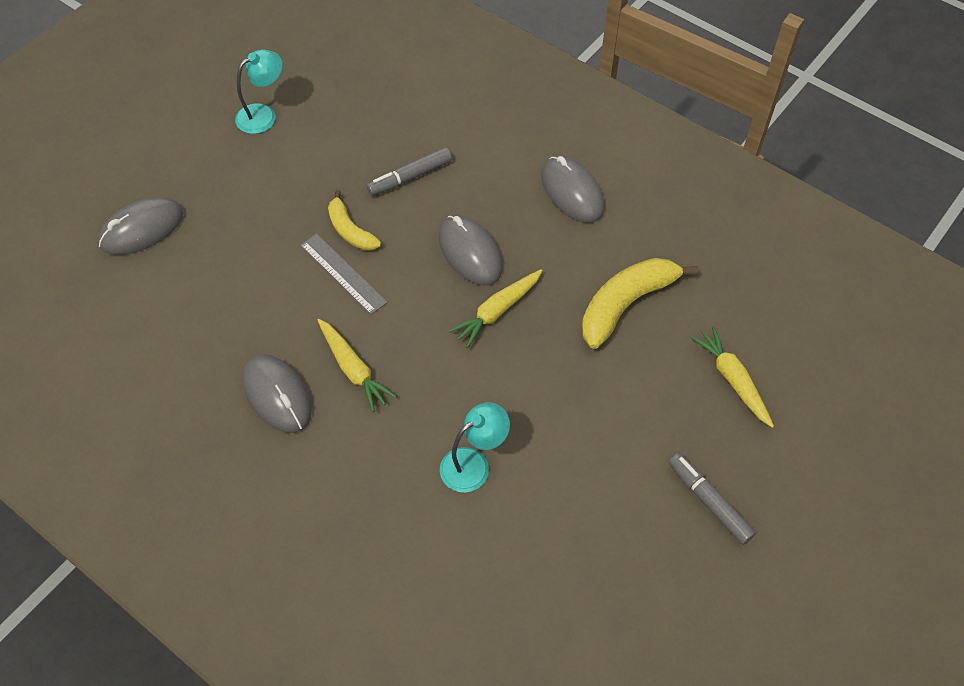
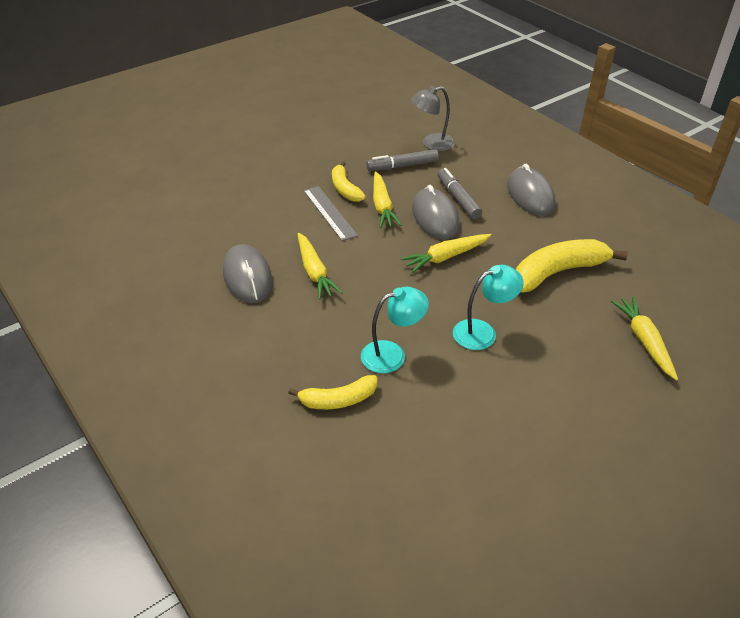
camera: 15 degrees right, 15 degrees down
(142, 229) = (191, 163): grey mouse -> none
(263, 115) = (306, 116): turquoise lamp -> turquoise lamp (483, 332)
(403, 249) = (382, 206): none -> yellow carrot
(432, 538) = (338, 400): none -> yellow banana
(436, 131) = (432, 144): none -> grey lamp
(709, 501) = (603, 427): grey marker -> grey marker (458, 198)

